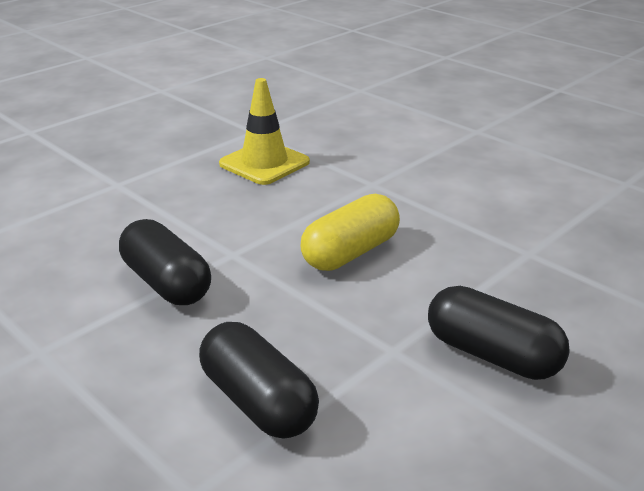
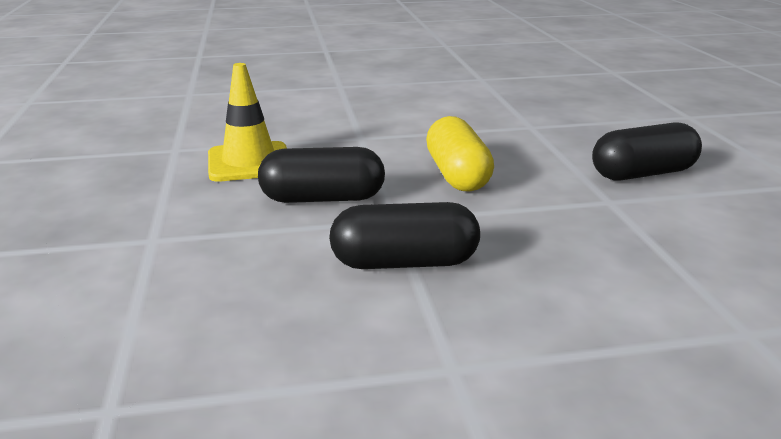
camera: 55 degrees left, 5 degrees down
(258, 402) = (638, 270): black capsule -> black capsule (322, 199)

